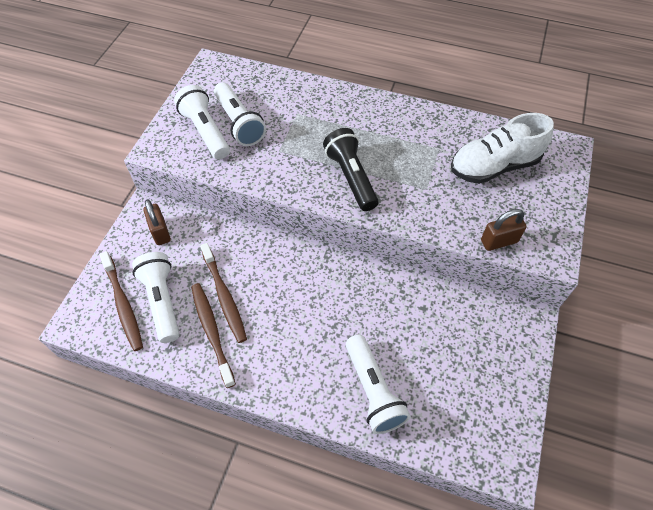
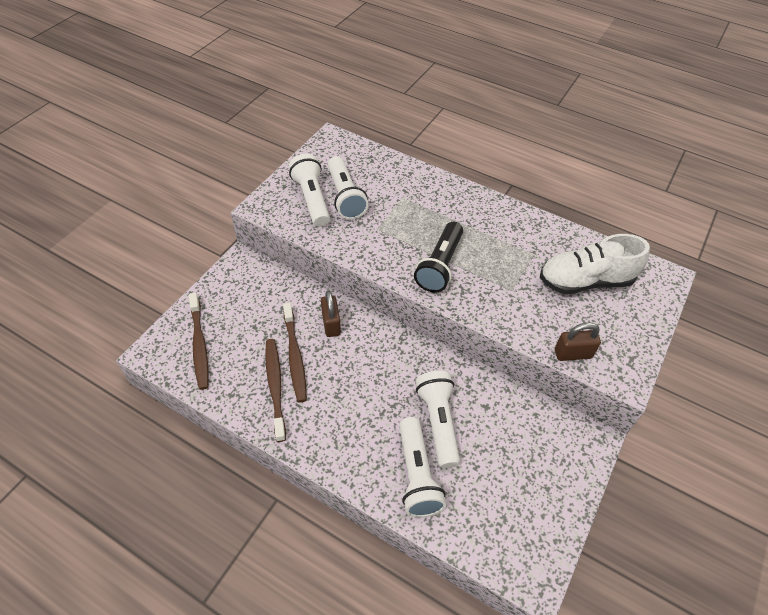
camera: 10 degrees right, 5 degrees down
(160, 232) = (249, 285): brown padlock -> brown padlock (331, 324)
(162, 301) = (236, 349): white flashlight -> white flashlight (438, 422)
(351, 177) = (440, 266): black flashlight -> black flashlight turned 150 degrees counterclockwise

